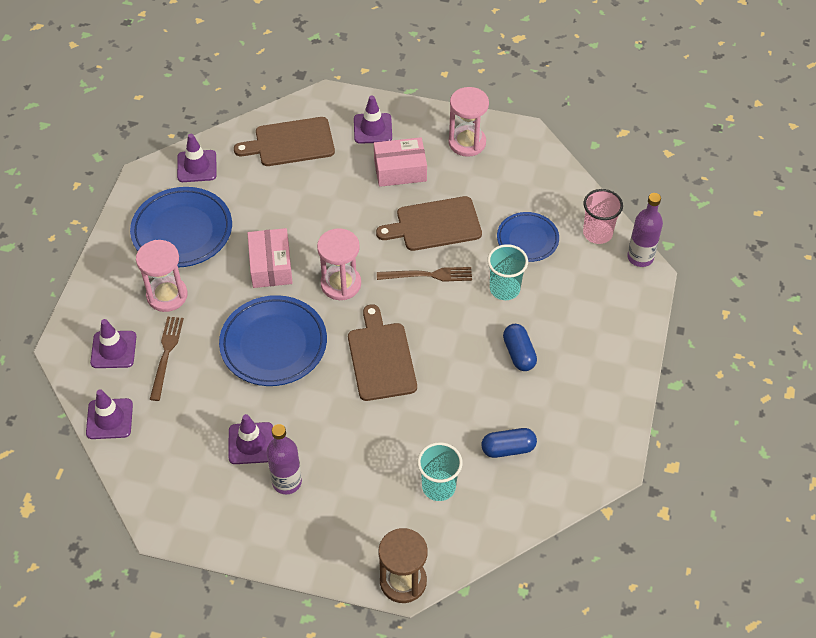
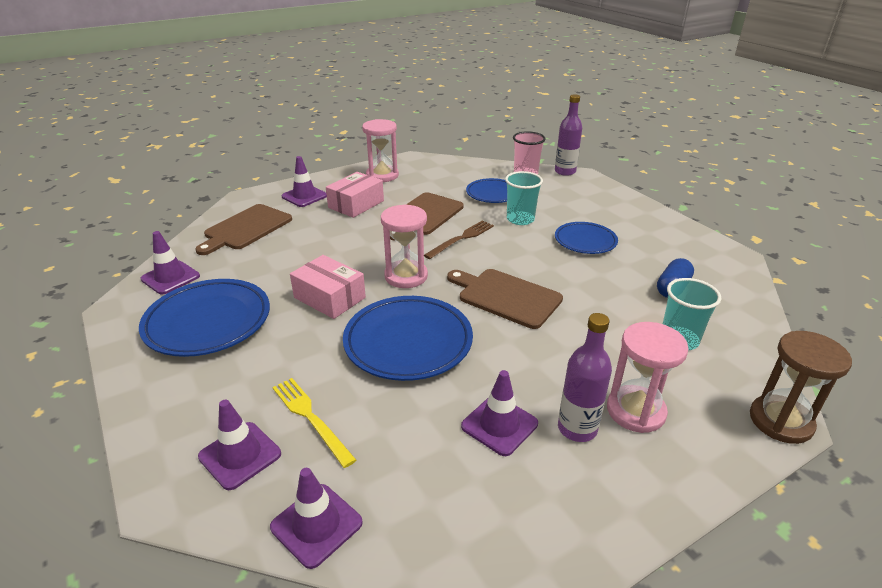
camera: 45 degrees left, 20 degrees down
(166, 355) = (311, 418): brown fork -> yellow fork
(167, 295) = (250, 373): pink hourglass -> pink hourglass (635, 411)
(519, 353) = (585, 241): blue capsule -> blue plate

